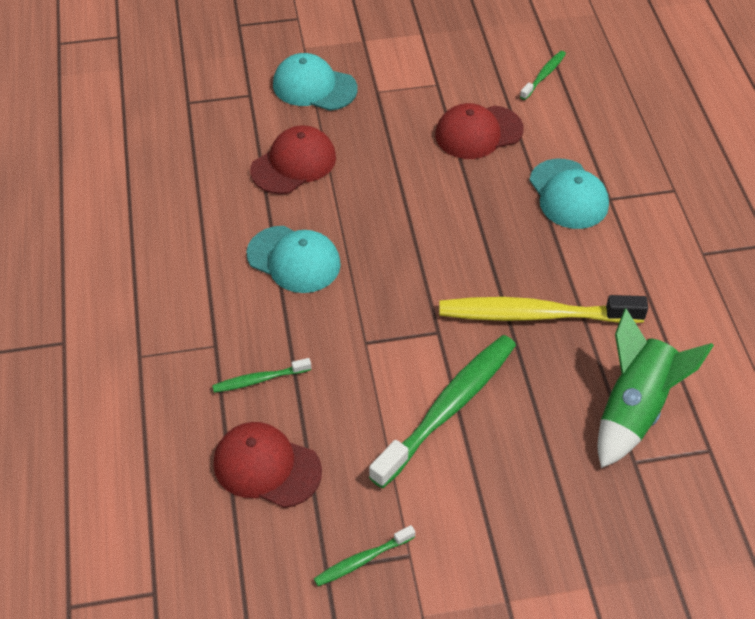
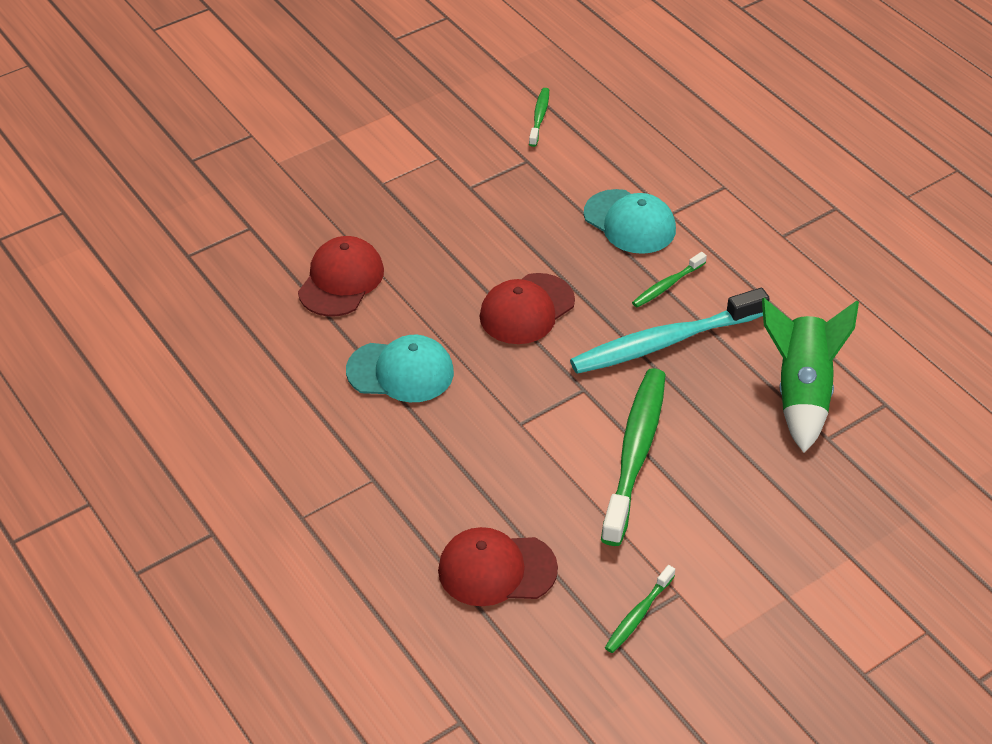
camera: 25 degrees left, 5 degrees down
(260, 379) = (439, 494): green toothbrush -> green toothbrush (667, 285)
(314, 87) = (313, 198): turquoise cap -> none
(478, 132) = (508, 191): red cap -> red cap (526, 309)
(535, 315) = (665, 342): yellow toothbrush -> turquoise toothbrush

